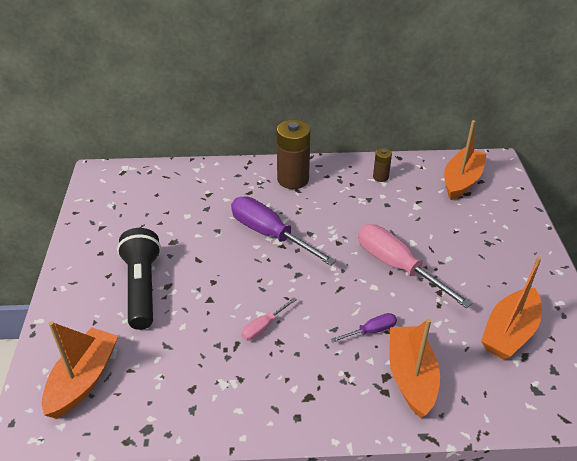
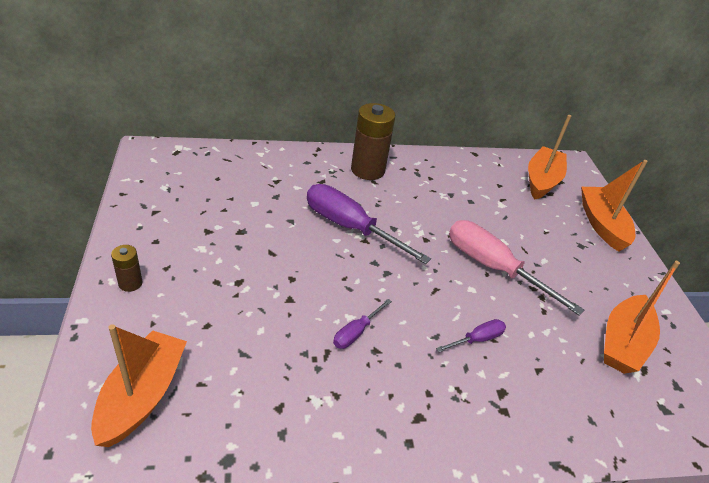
camera: 10 degrees left, 0 degrees up
(142, 287) = (209, 283): black flashlight -> none
(263, 327) = (356, 332): pink screwdriver -> purple screwdriver
(380, 177) = (459, 172): brown battery -> brown battery (130, 283)
(411, 377) = (530, 393): orange boat -> orange boat (602, 225)

